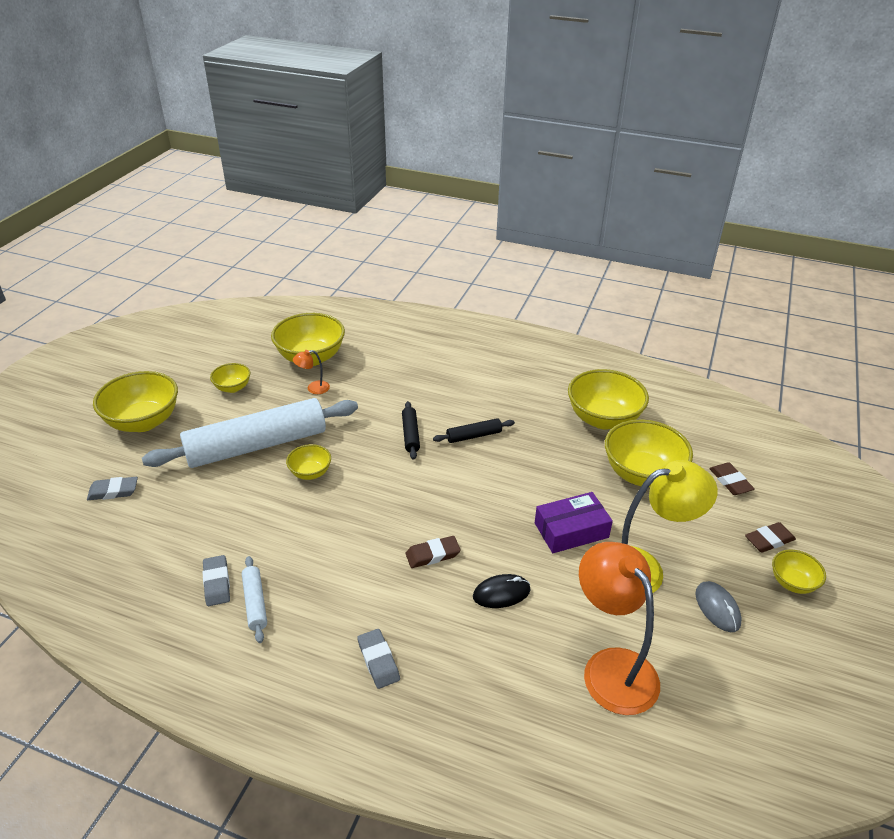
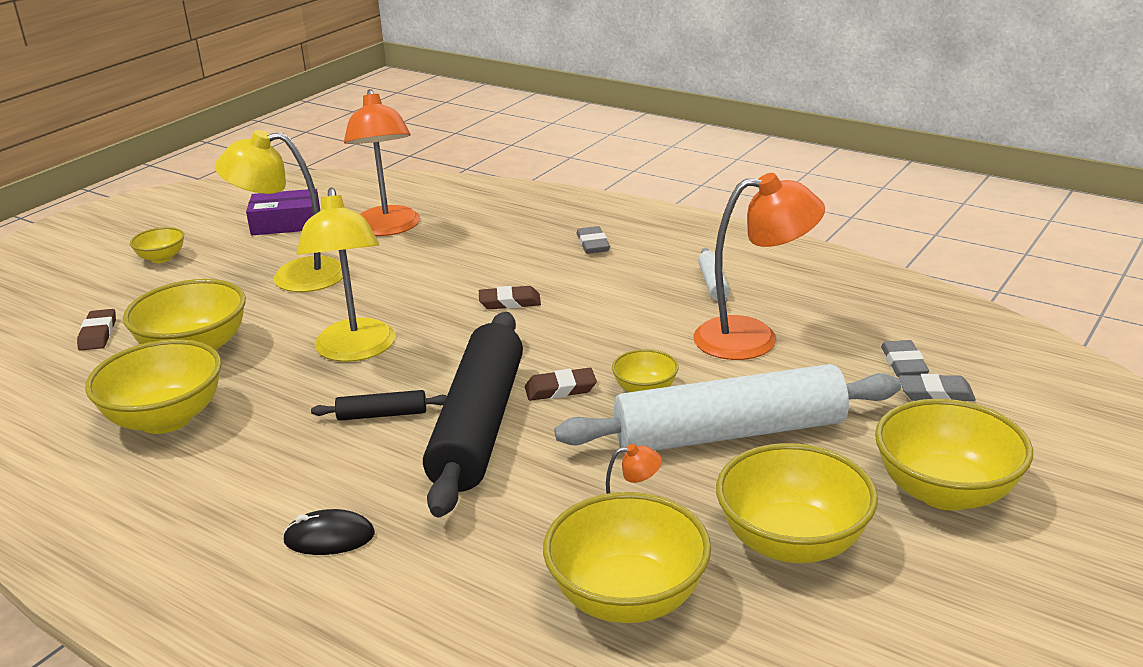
camera: 165 degrees left, 10 degrees down
(216, 583) = (759, 299): grey eraser -> grey eraser (903, 363)
(229, 532) = (753, 338): none -> orange lamp
(233, 388) = (792, 542): yellow bowl -> yellow bowl, size x1.92
(410, 434) = (479, 426): black rolling pin -> black rolling pin, size x2.44
(501, 593) = (453, 272): black mouse -> black mouse (329, 538)
(526, 486) = (355, 351): none -> yellow lamp
(571, 530) = (338, 308): purple box -> purple box (286, 223)
(717, 608) = (255, 250): grey mouse -> none
(769, 540) = (136, 285): brown eraser -> brown eraser (560, 389)

